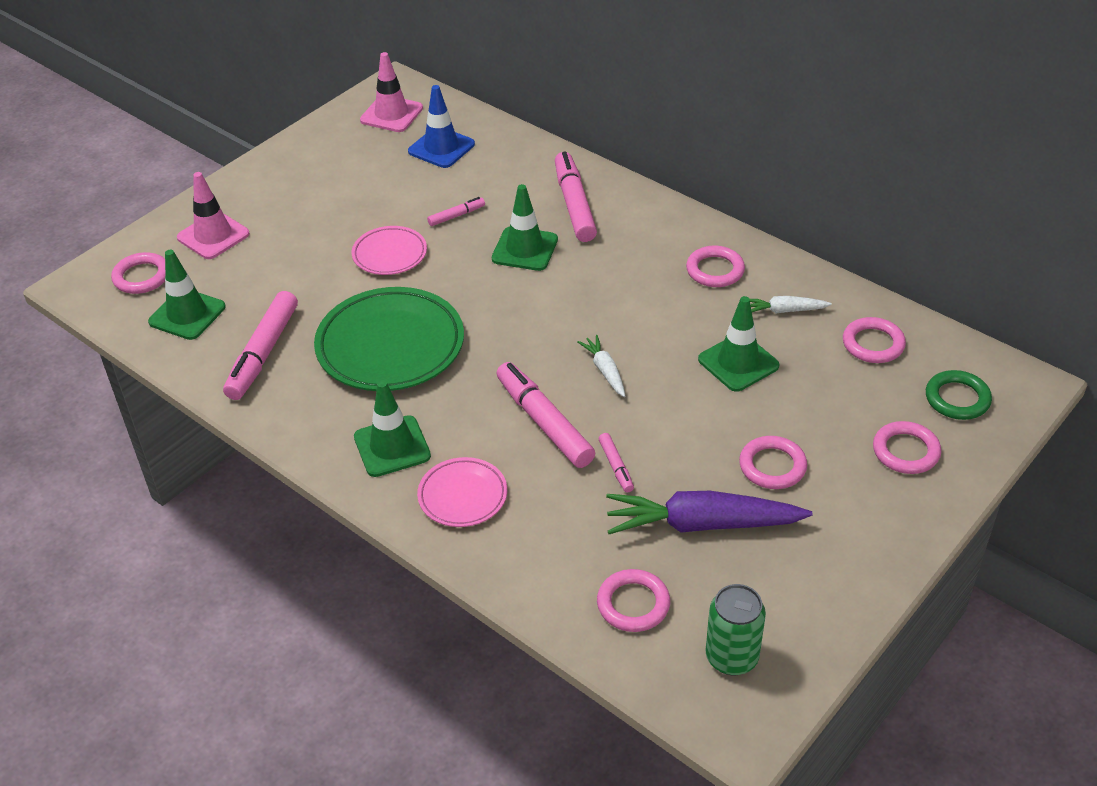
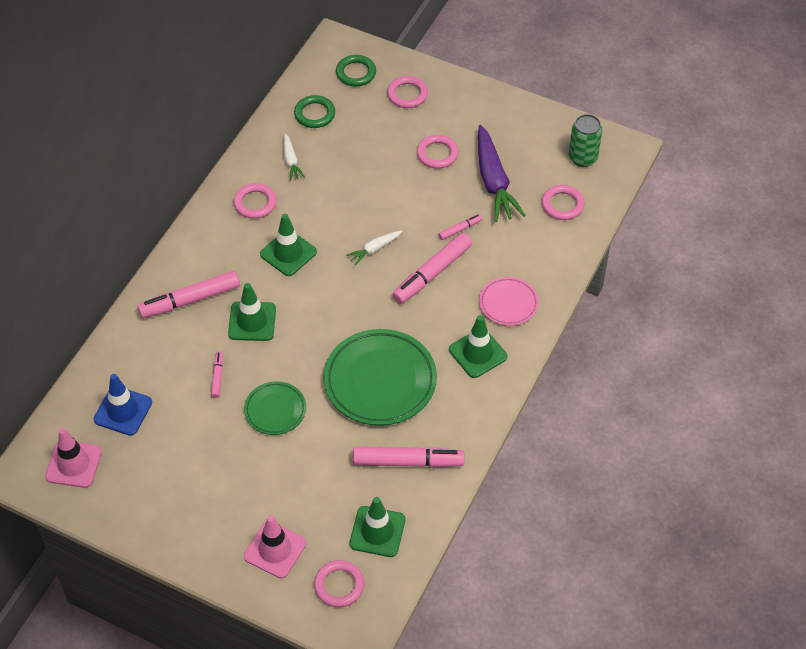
camera: 105 degrees left, 10 degrees up
(390, 254) = (275, 410): pink plate -> green plate
(456, 216) = (217, 376): pink marker -> pink marker turned 45 degrees clockwise
(738, 363) = (349, 180): green traffic cone -> green traffic cone (288, 253)
(873, 344) = (314, 114): pink ring -> green ring

